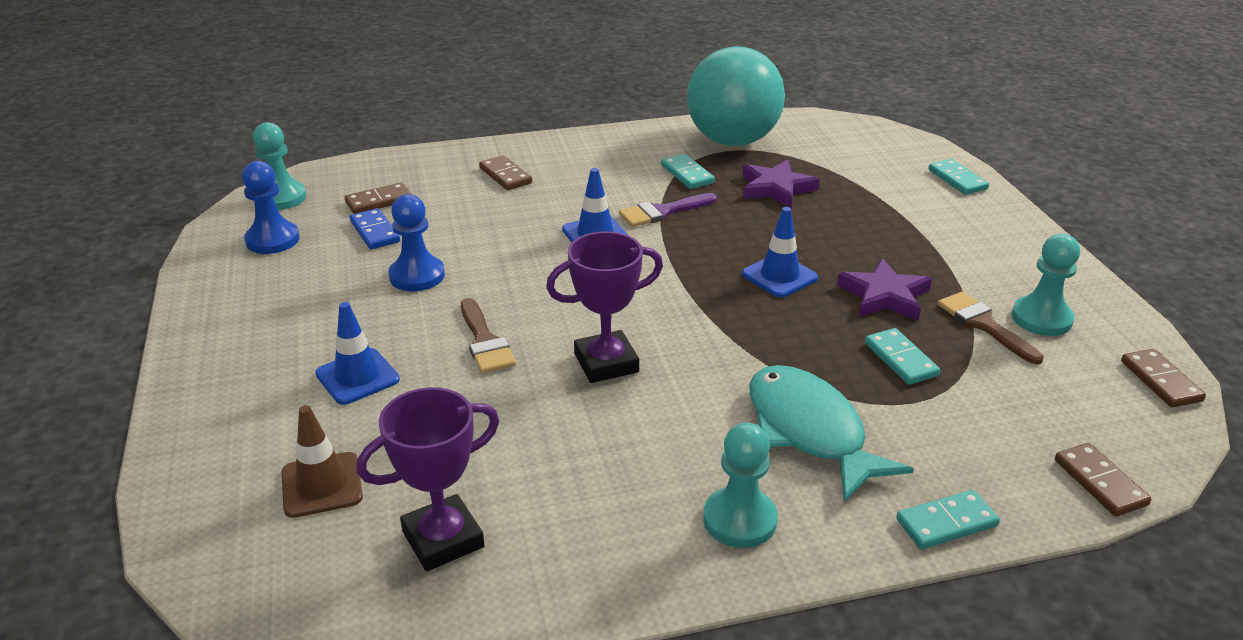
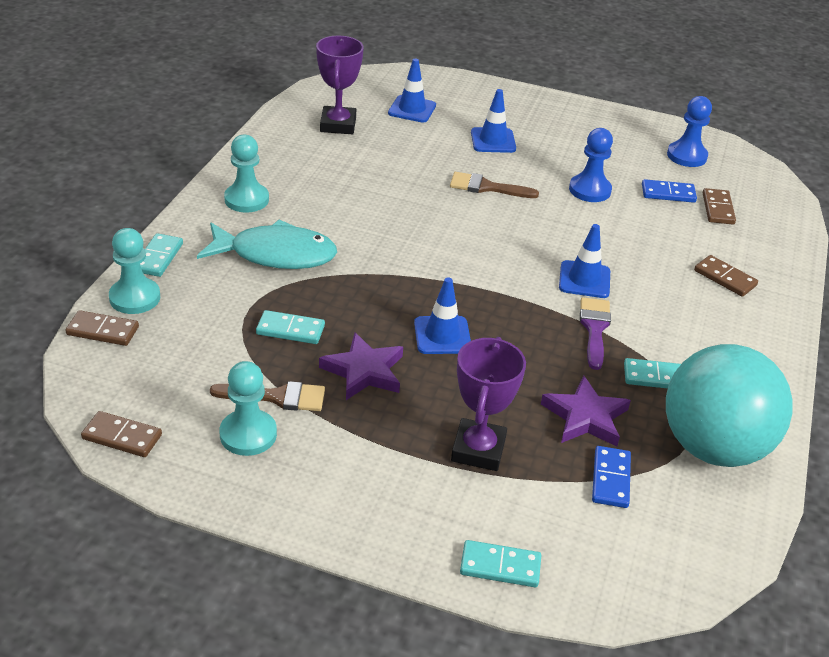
camera: 120 degrees right, 5 degrees up
(281, 198) = (753, 174): turquoise pawn -> turquoise pawn (135, 298)
(322, 485) = (412, 109): brown traffic cone -> blue traffic cone
(505, 175) = (725, 278): brown domino -> brown domino turned 45 degrees clockwise
(606, 363) = (419, 217): purple trophy -> purple trophy (478, 450)
(822, 165) = (610, 479): none -> blue domino

